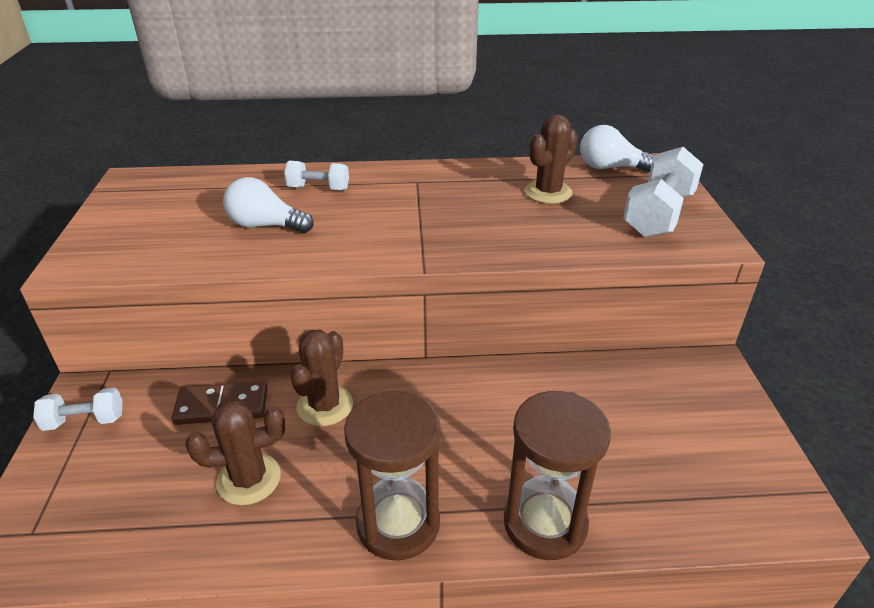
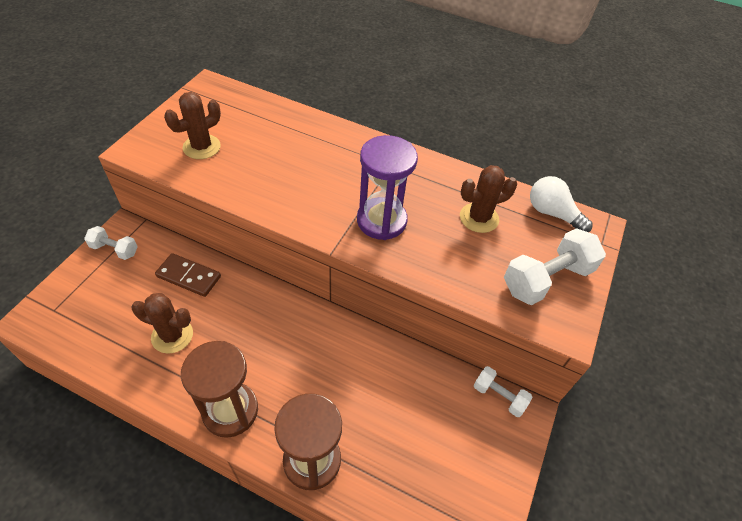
camera: 25 degrees right, 15 degrees up
(265, 225) = (262, 164): white light bulb -> none
(318, 188) = (319, 144): white dumbbell -> white dumbbell (499, 396)
(325, 405) = (245, 306): brown cactus -> brown cactus (201, 147)
(452, 227) = (381, 221): none -> purple hourglass

